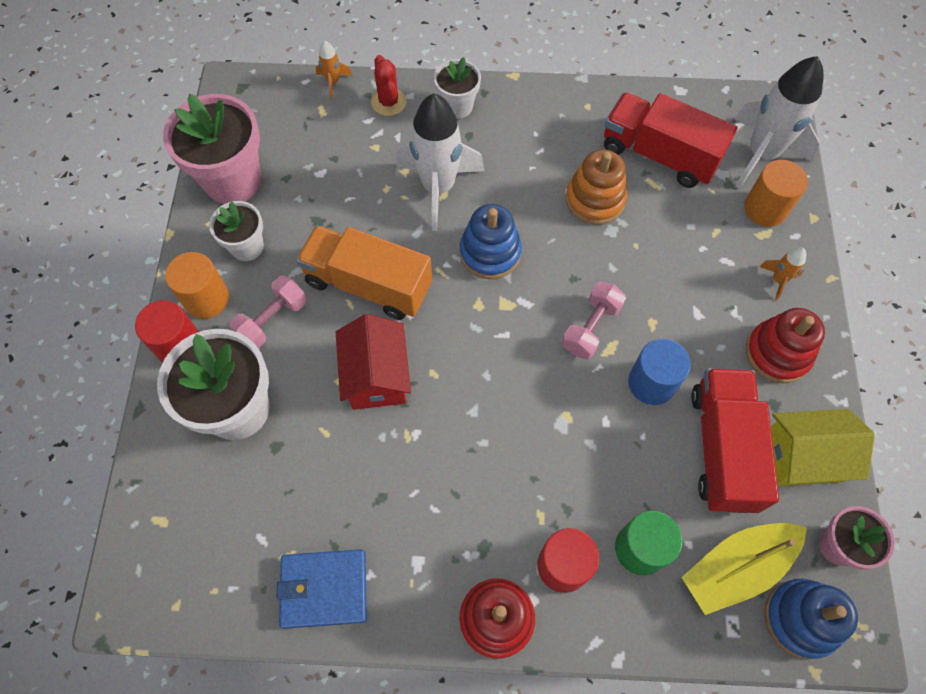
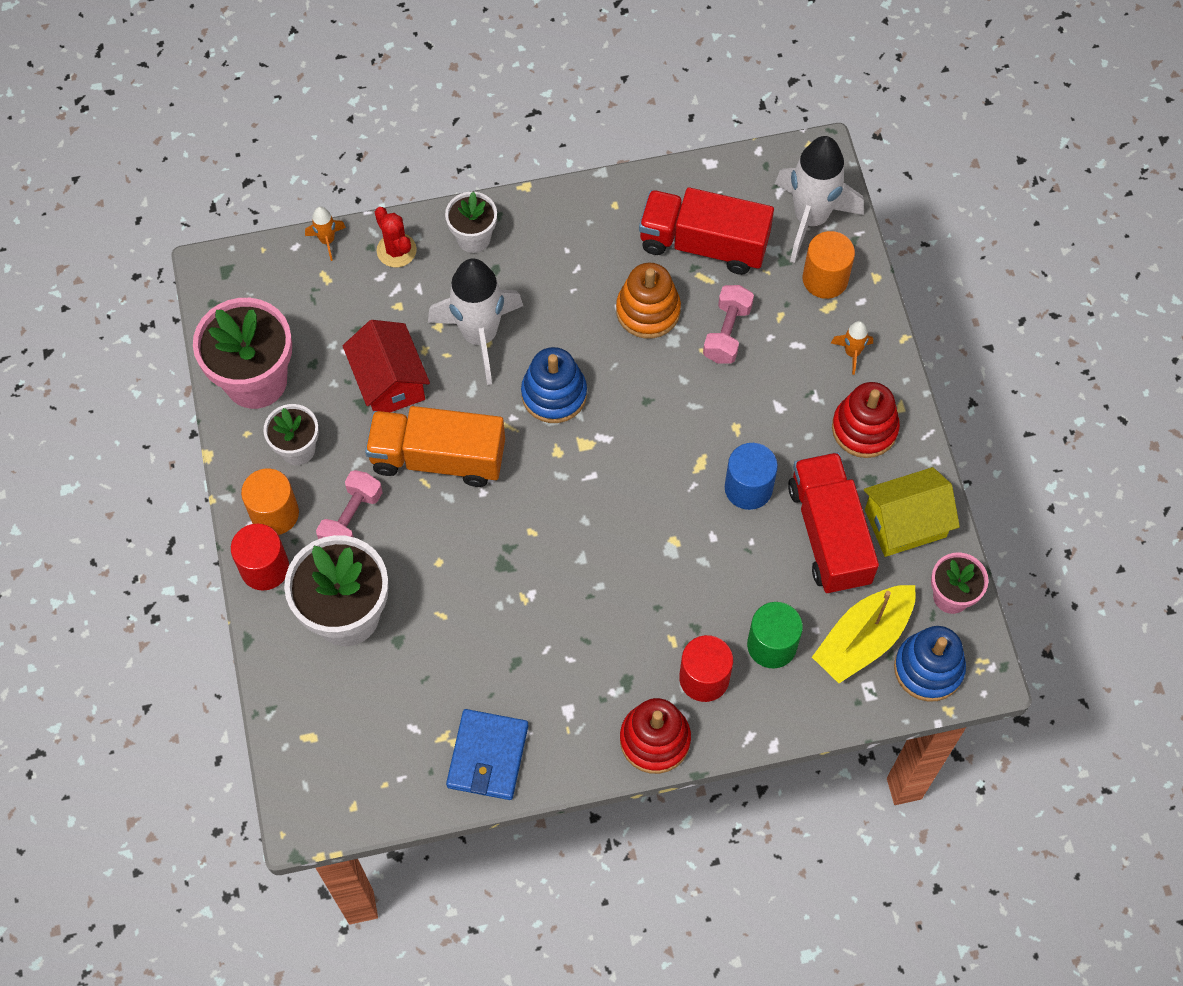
camera: 15 degrees left, 0 degrees up
(324, 589) = (488, 756): blue wallet -> blue wallet turned 60 degrees counterclockwise
(376, 376) = (475, 548): red house -> red house (389, 382)
(591, 328) = (676, 448): pink dumbbell -> pink dumbbell (727, 333)

